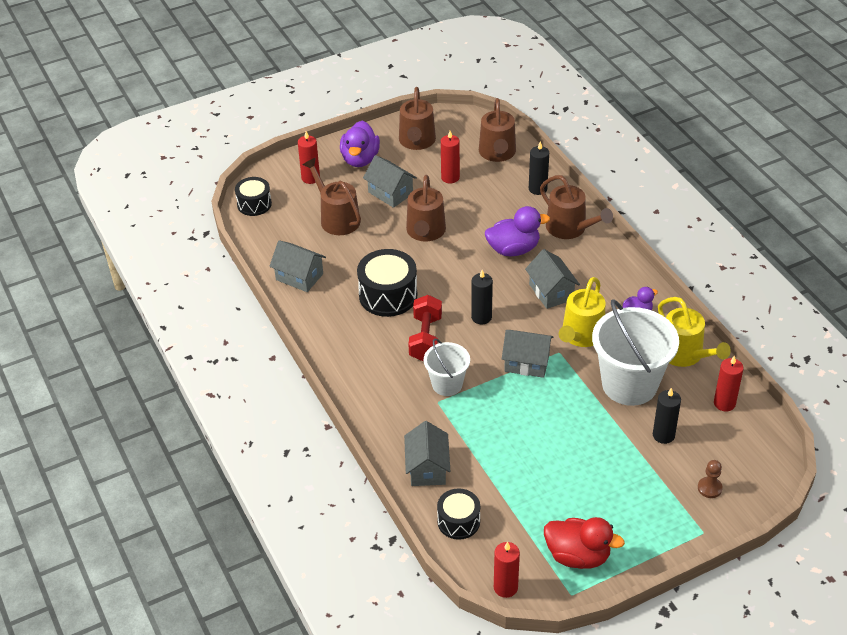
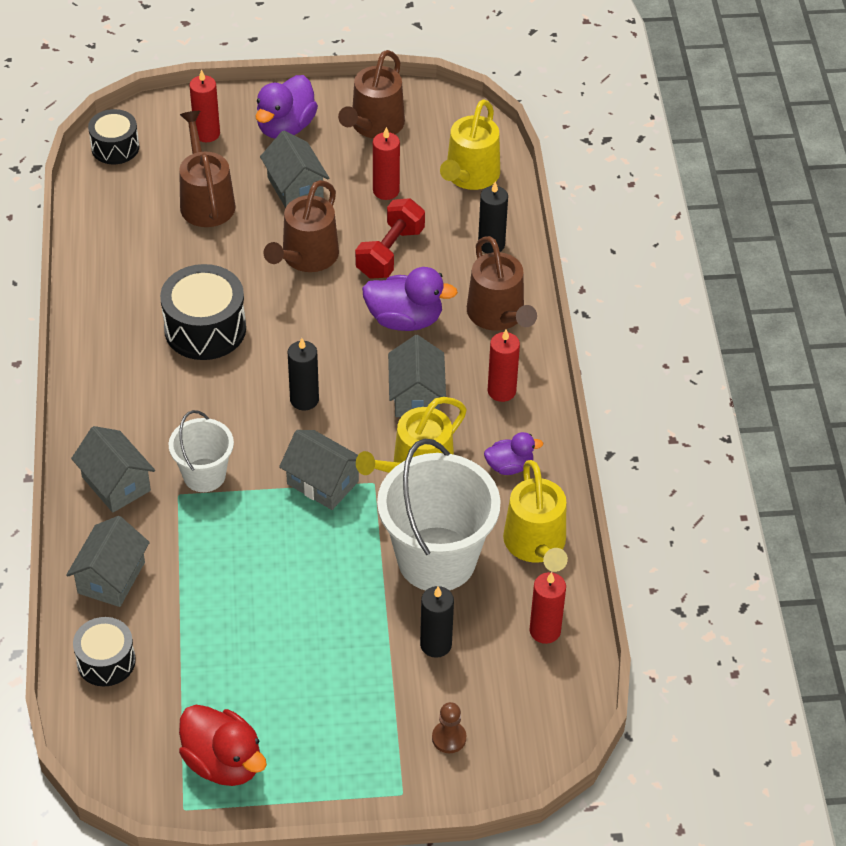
camera: 20 degrees right, 5 degrees up
(299, 277) = (111, 266): grey house -> grey house (116, 484)
(425, 338) = (216, 404): red dumbbell -> red dumbbell (390, 252)
(497, 153) = (470, 176): brown watering can -> yellow watering can
(505, 587) = (109, 768): red candle -> red candle (501, 391)

